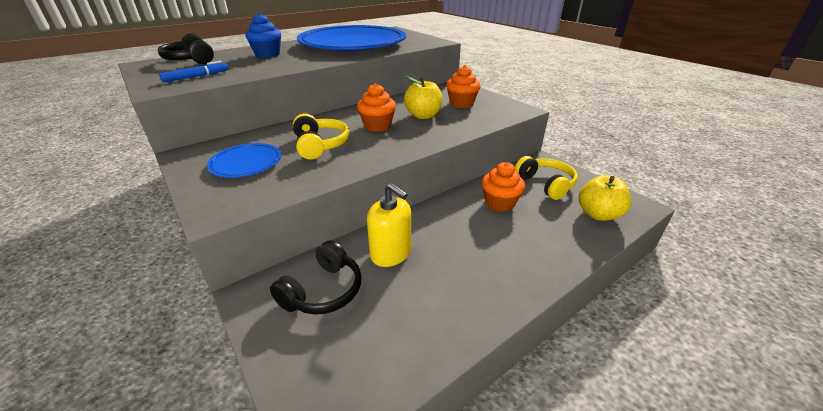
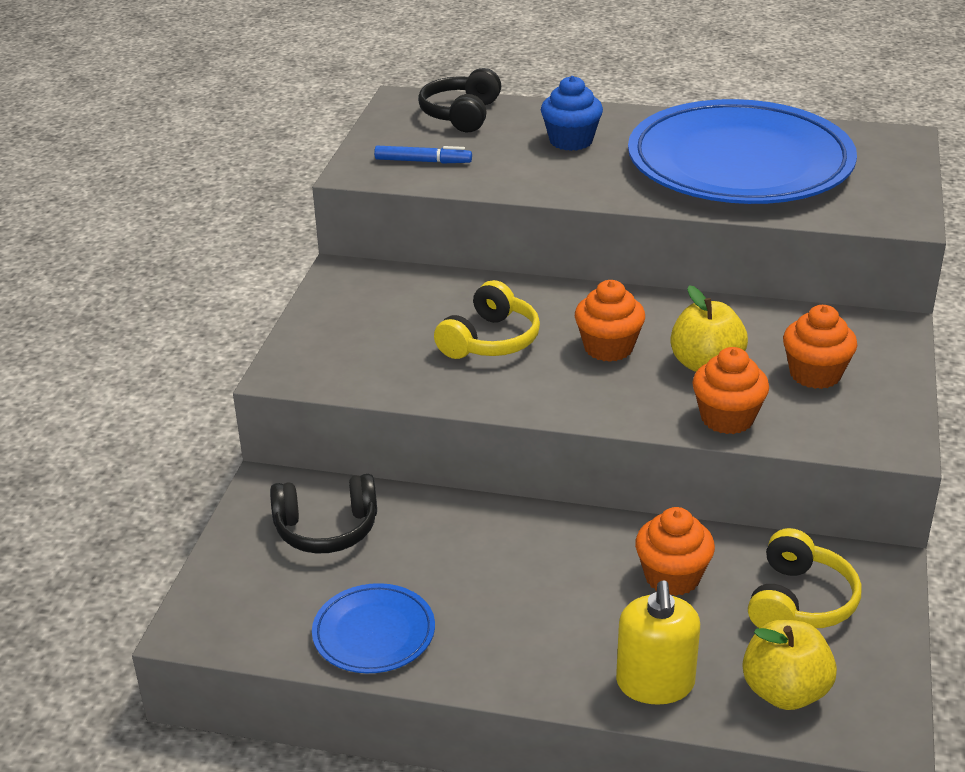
camera: 50 degrees right, 0 degrees up
(246, 163) = (381, 322): blue plate -> blue plate (374, 633)
(391, 253) = (439, 540): yellow soap dispenser -> yellow soap dispenser (655, 683)
(463, 126) = (727, 418): none -> orange cupcake

